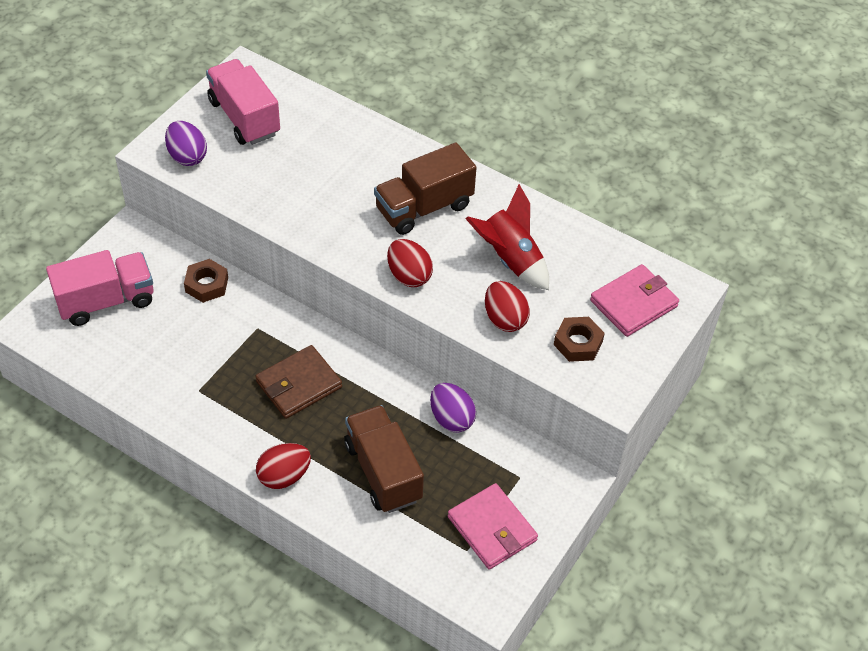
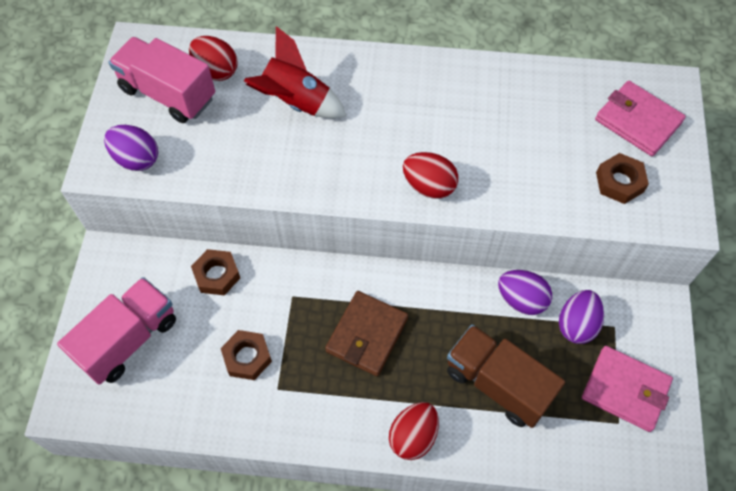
camera: 25 degrees left, 10 degrees up
(190, 356) = (247, 357): none -> brown nut
(424, 208) = (397, 111): brown truck -> none
(486, 460) = (577, 325): none -> purple egg
(504, 319) = (542, 189): red egg -> red egg (216, 71)
(509, 260) = (506, 128): red rocket -> red rocket (295, 102)
(633, 303) = (638, 121): pink wallet -> pink wallet turned 75 degrees counterclockwise

